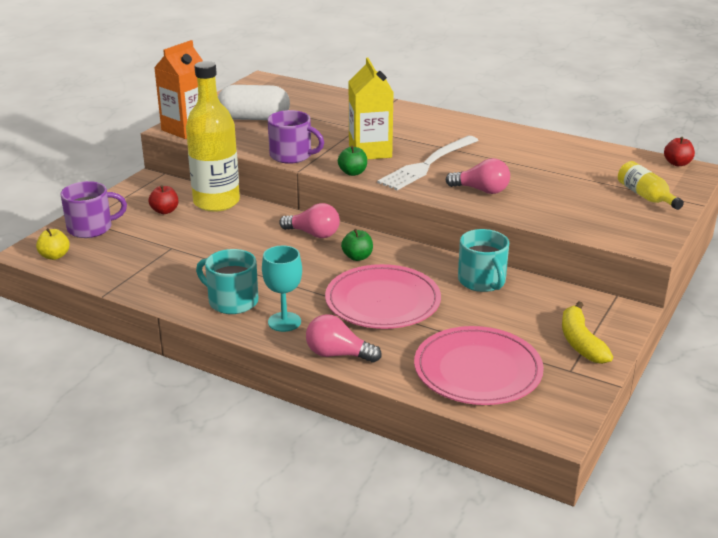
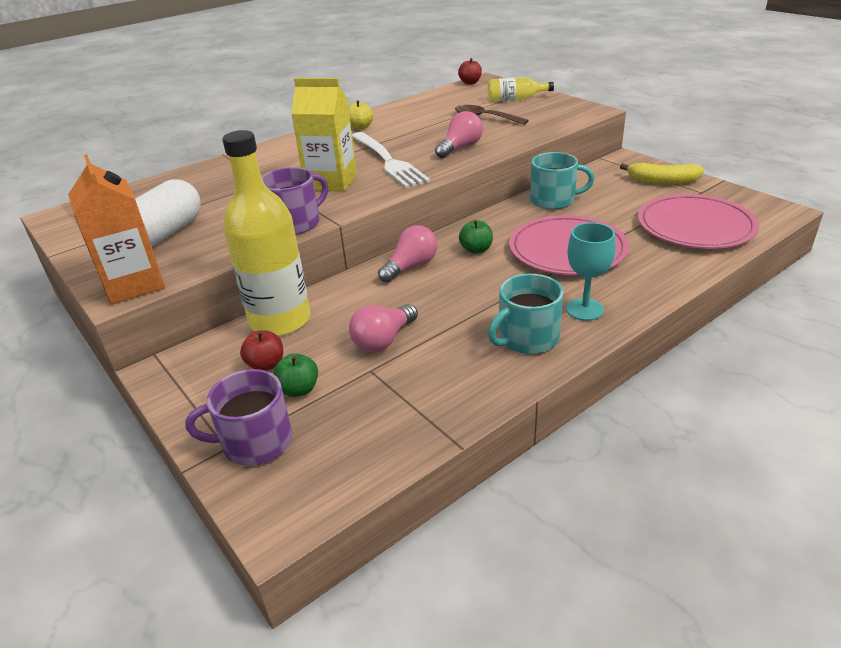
camera: 65 degrees left, 5 degrees up
(55, 256) = (313, 491): yellow apple -> yellow apple (360, 127)
(91, 228) = (255, 442): purple mug -> purple mug turned 105 degrees counterclockwise
(338, 354) = (655, 287): pink light bulb -> pink light bulb (383, 340)
(353, 173) = (372, 196): green apple -> green apple (299, 389)
(572, 189) = (485, 118): none -> brown spoon

